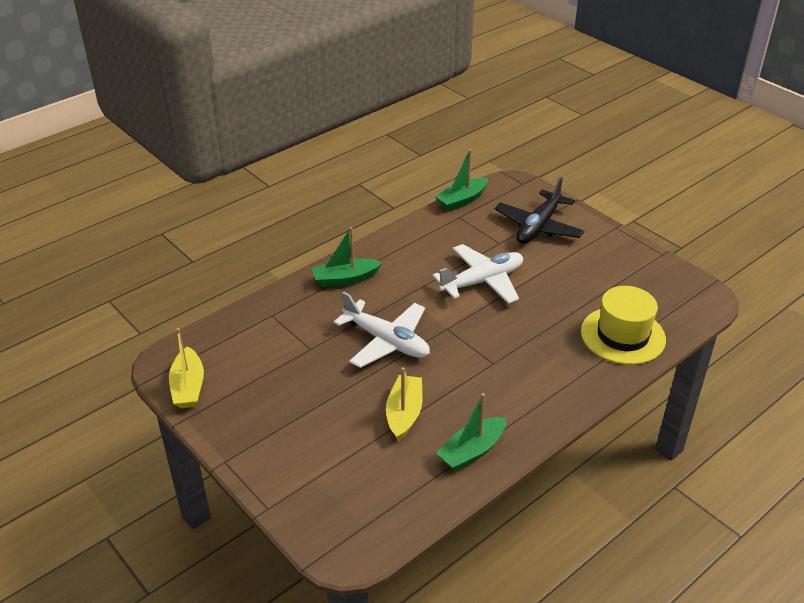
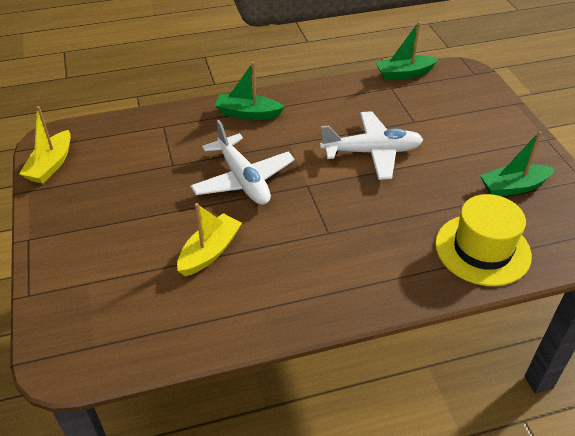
camera: 25 degrees right, 5 degrees up
(472, 451) = (246, 312): green boat -> green boat (513, 187)
(538, 227) = (463, 117): black plane -> none

